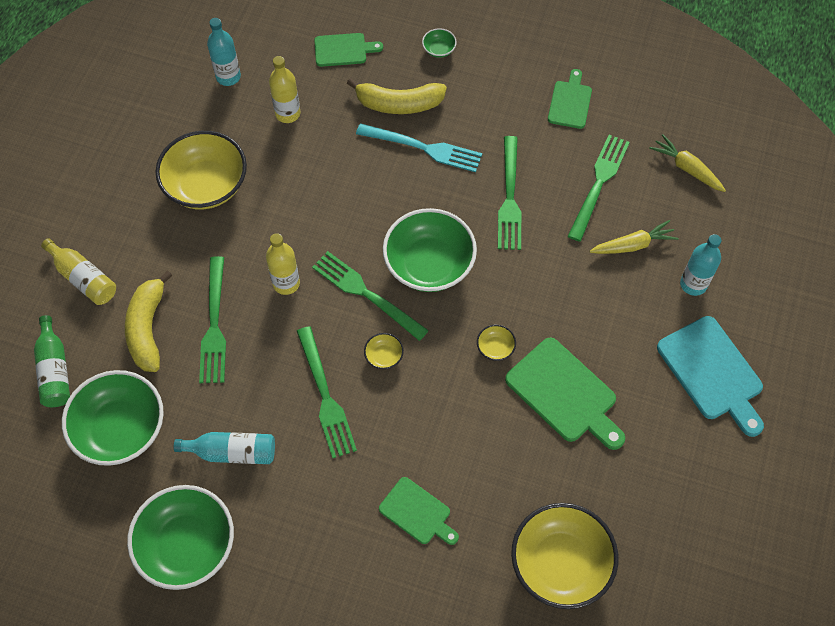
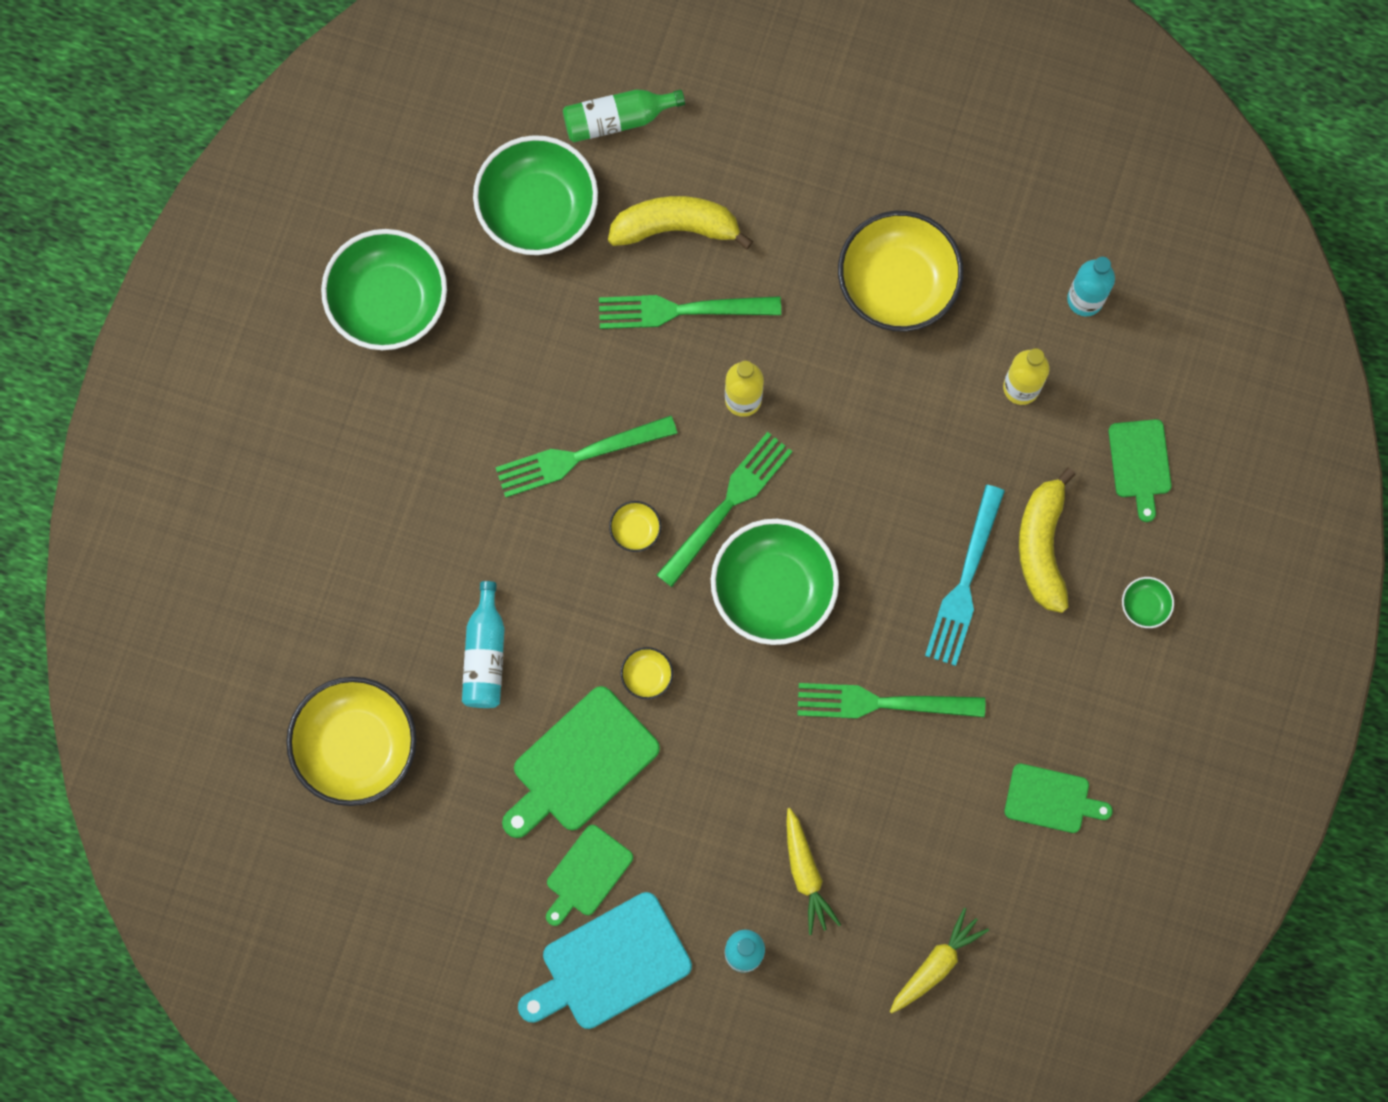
camera: 90 degrees right, 15 degrees up
(83, 278) = (750, 137): yellow bottle -> none
(232, 452) = (505, 345): turquoise bottle -> turquoise bottle (485, 654)
(417, 512) = (423, 573): green cutting board -> green cutting board (587, 874)
(599, 183) = (908, 832): green fork -> none

